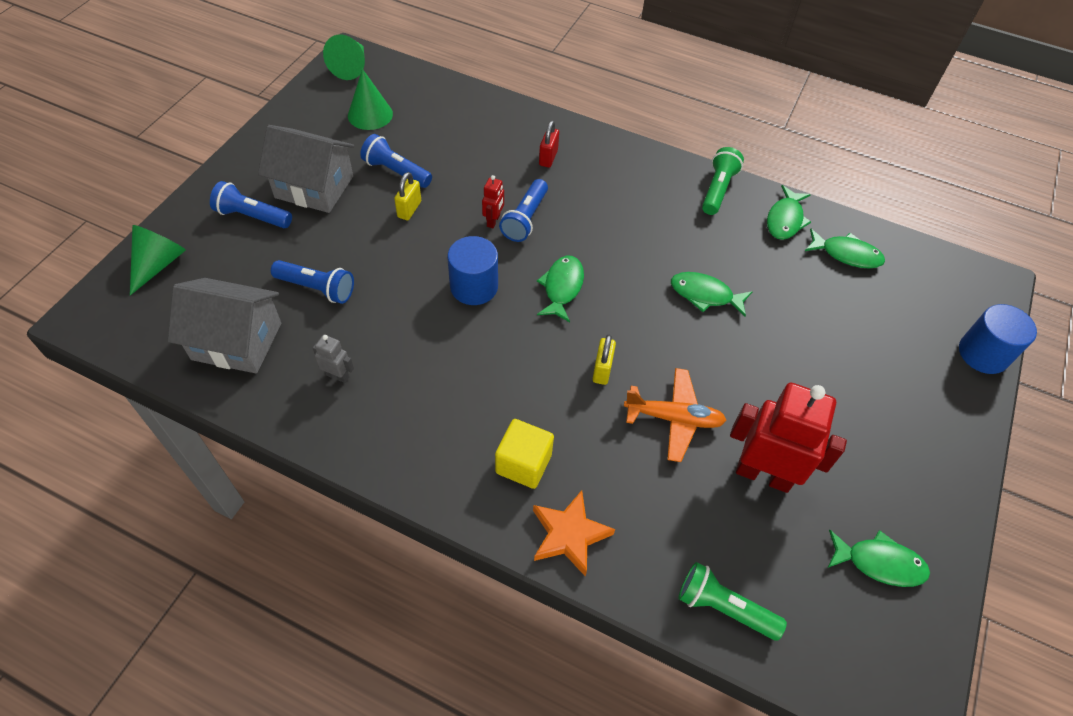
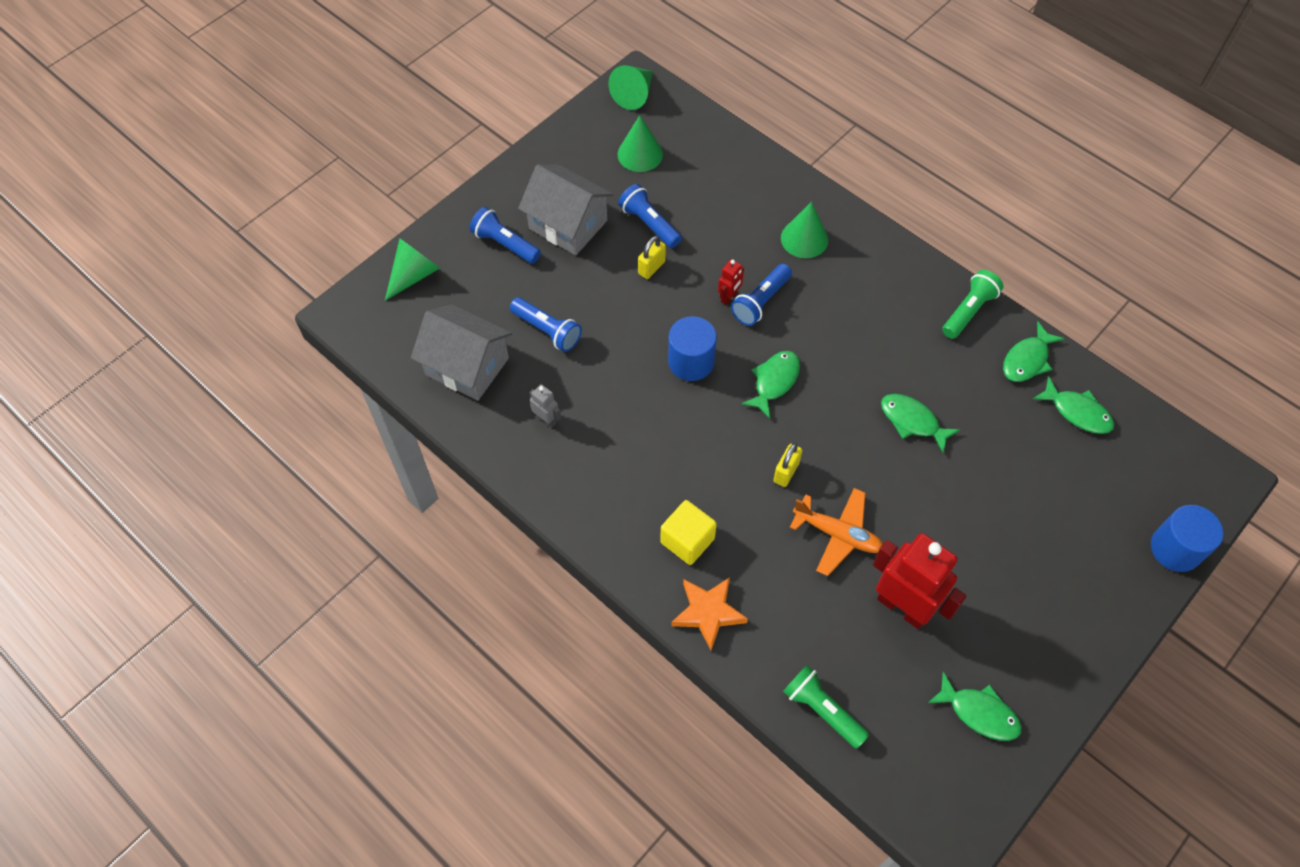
camera: 20 degrees right, 5 degrees up
(548, 158) = (804, 239): red padlock -> green cone

